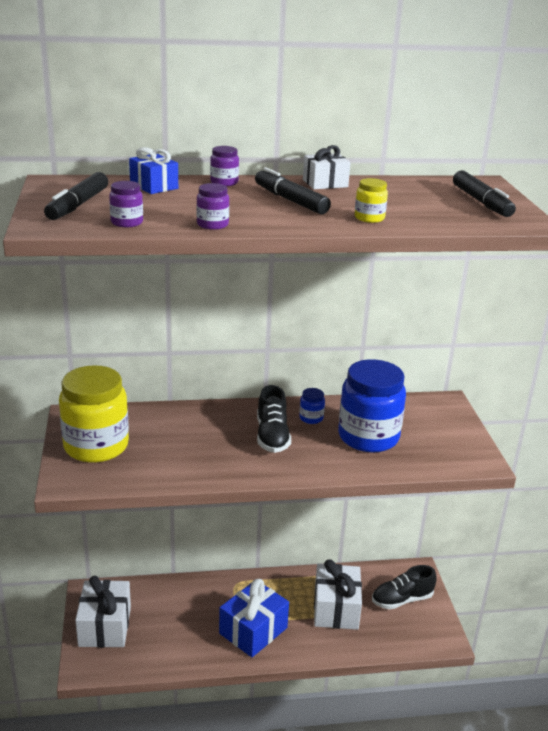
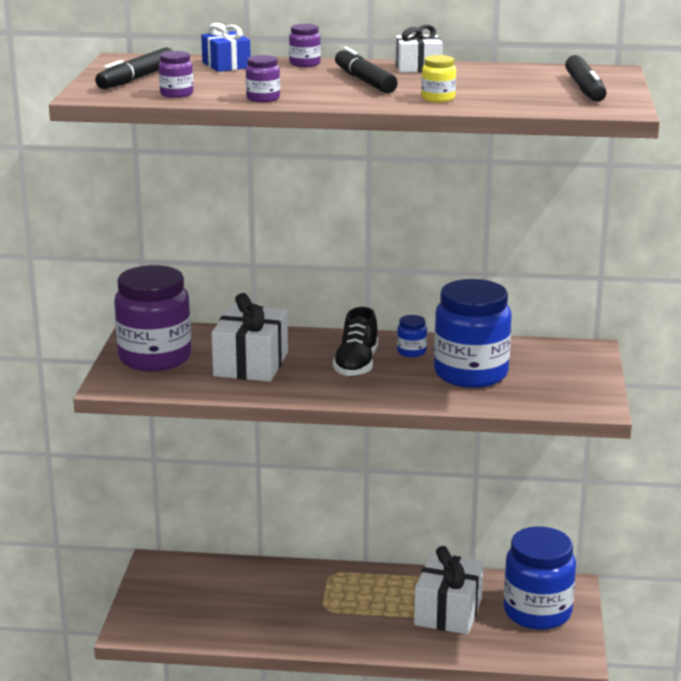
camera: 15 degrees right, 5 degrees down
(96, 446) = (155, 358): yellow jar -> purple jar
(105, 626) = (164, 596): white gift -> white gift (251, 364)
(253, 630) = (337, 620): blue gift -> none
(402, 599) = (537, 612): black shoe -> blue jar

